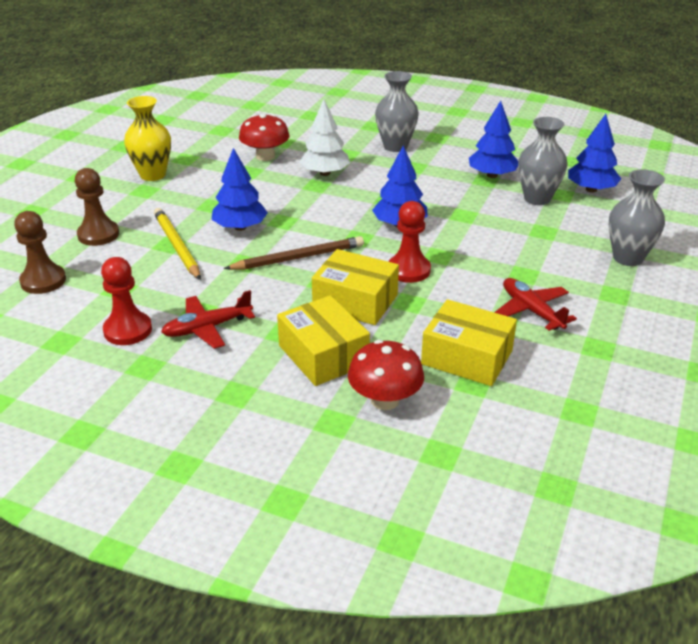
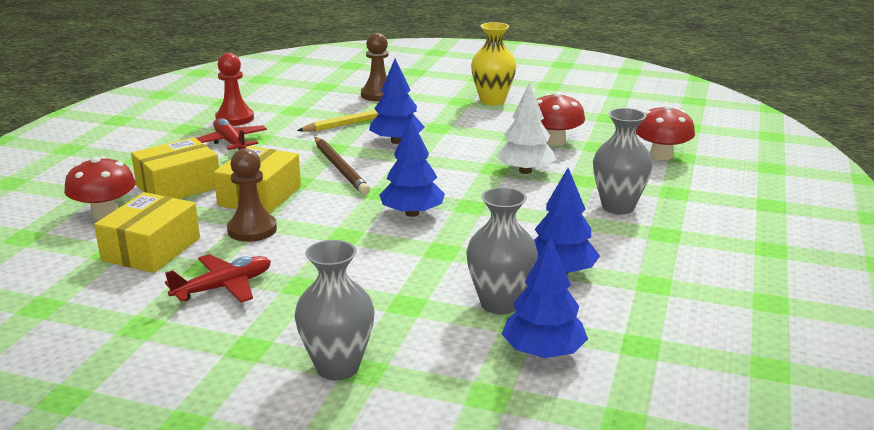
camera: 85 degrees right, 10 degrees down
(43, 281) = (307, 87): brown pawn -> brown pawn (252, 230)
(307, 121) = (661, 155): none -> red mushroom
(408, 270) = (314, 219): red pawn -> none

